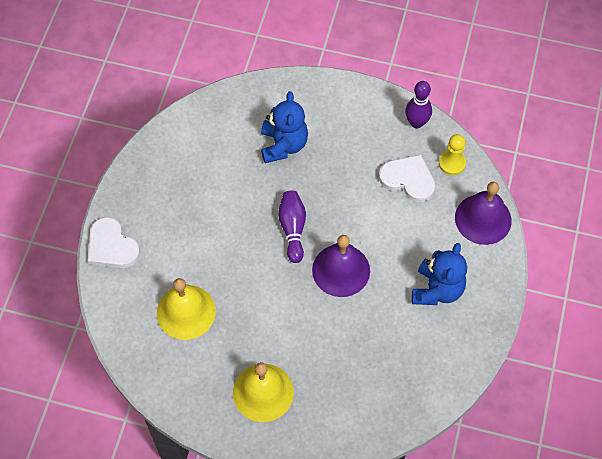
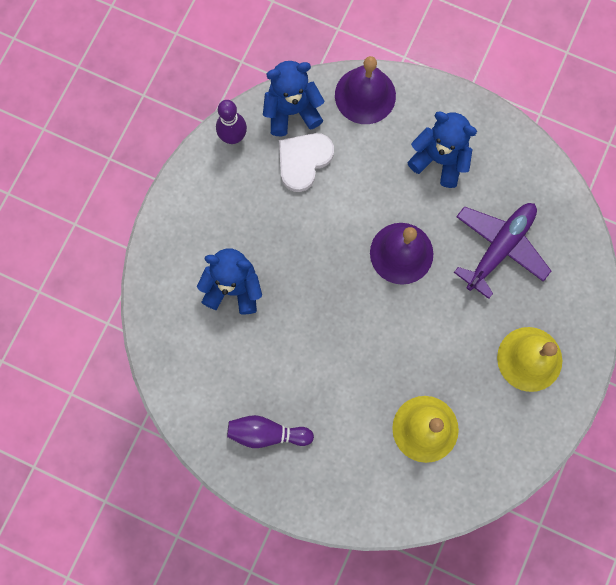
camera: 80 degrees left, 15 degrees up
(112, 246) = (330, 504): white heart -> none
(293, 229) = (343, 295): purple bowling pin -> purple bowling pin (267, 433)
(363, 353) = (499, 248): none -> purple plane
(452, 163) = (292, 111): yellow pawn -> blue teddy bear

